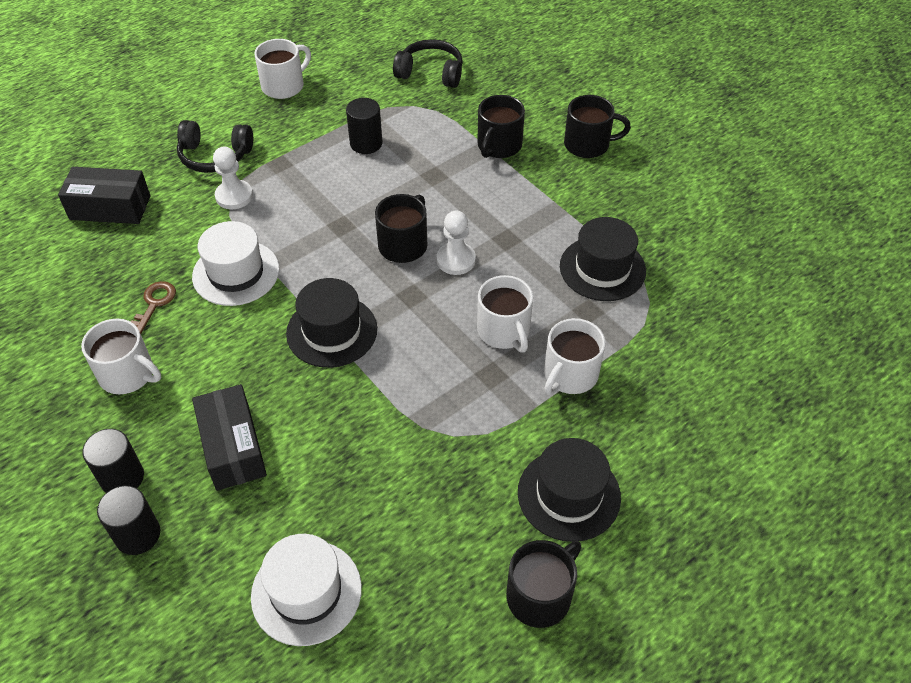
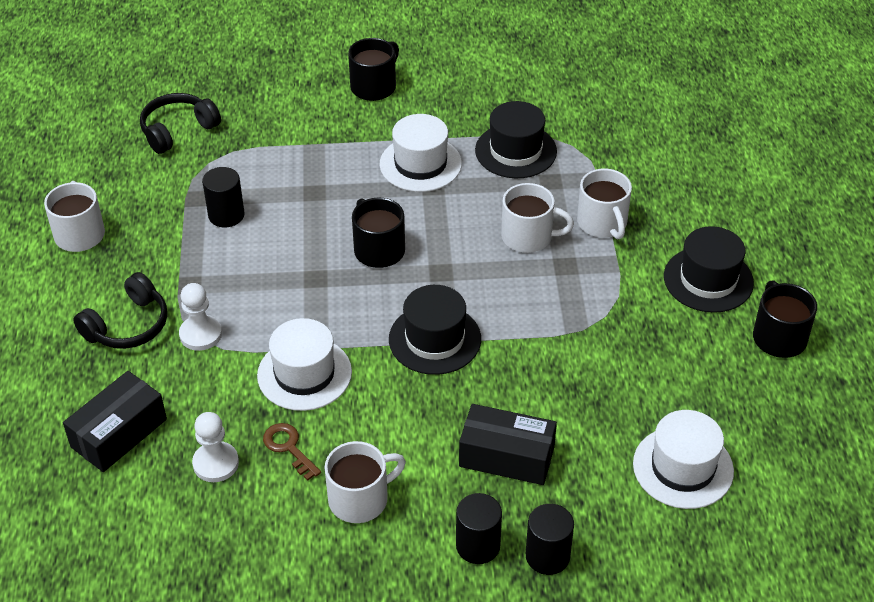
camera: 55 degrees left, 5 degrees down
(456, 260) = (427, 227): white pawn -> white pawn (216, 463)
(498, 146) = (320, 136): black mug -> none
(526, 218) = (420, 164): none -> white hat

